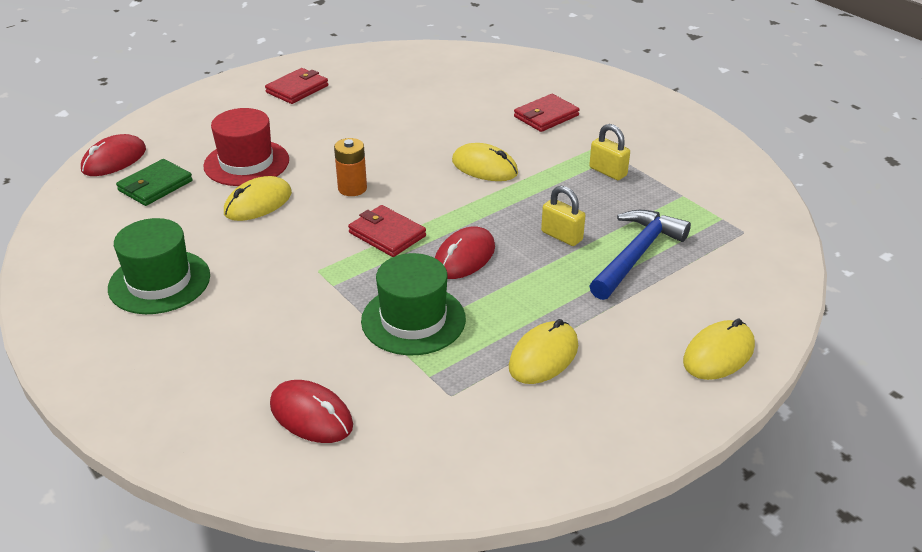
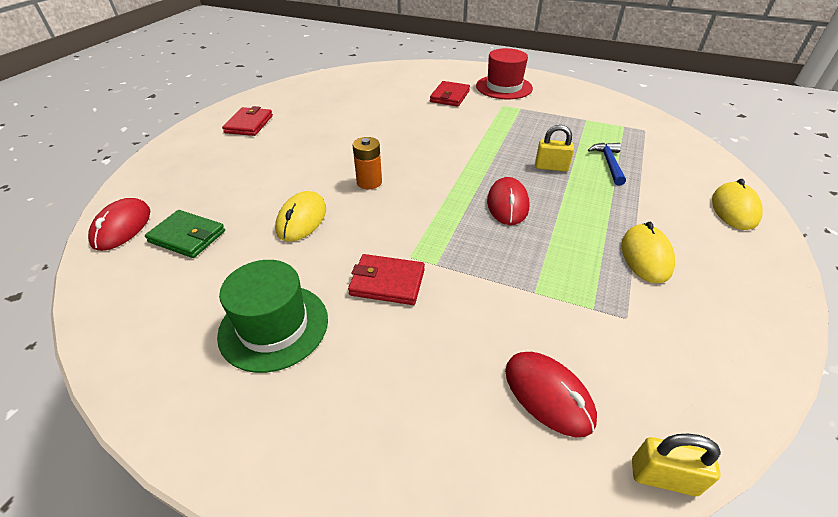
camera: 30 degrees left, 5 degrees up
(155, 186) = (187, 236): green wallet -> green wallet turned 75 degrees counterclockwise
(246, 163) = (259, 190): red hat -> red hat (504, 87)
(311, 415) = (548, 394): red mouse -> red mouse turned 45 degrees clockwise
(387, 234) = (434, 207): red wallet -> red wallet (387, 282)
(413, 320) = (528, 267): green hat -> none
(484, 167) = (448, 138): yellow mouse -> none
(608, 172) = (527, 118): yellow padlock -> yellow padlock (663, 477)
(636, 254) = (608, 163): blue hammer -> blue hammer, size x0.62

